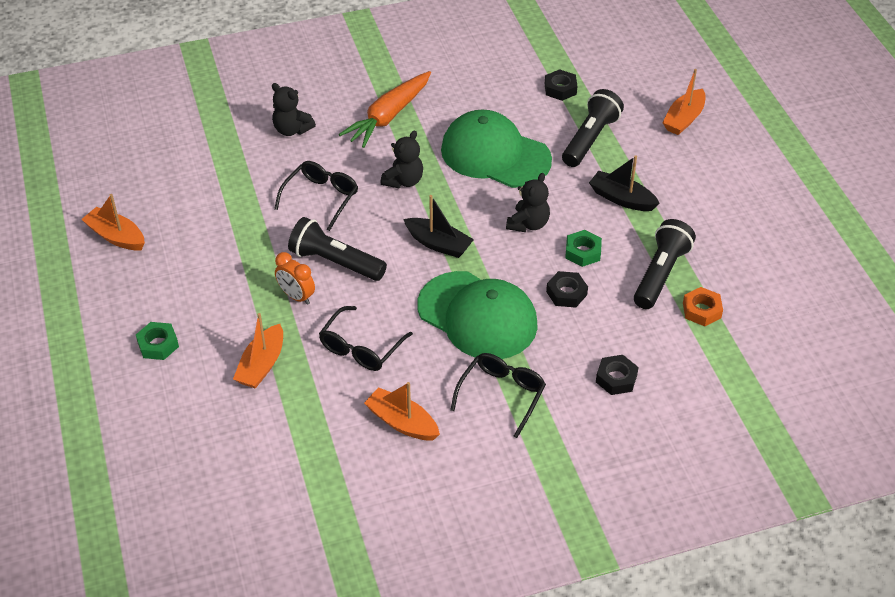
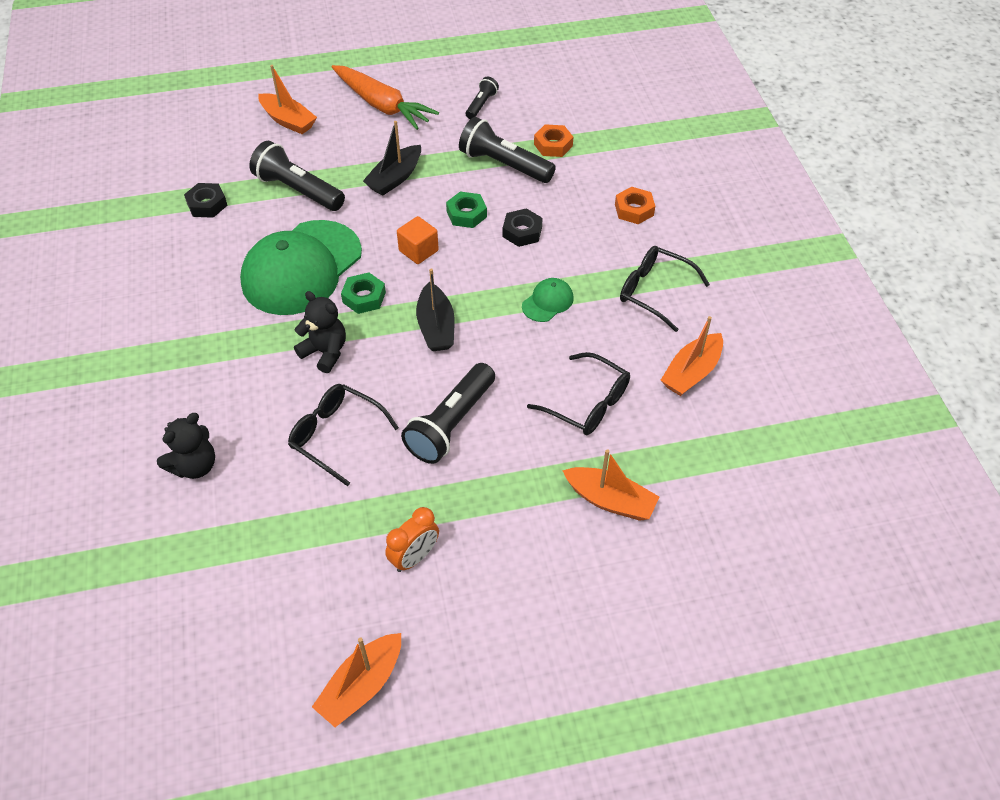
camera: 85 degrees left, 5 degrees up
(158, 344) = (573, 618): green nut -> green nut (364, 297)
(296, 296) = (503, 464): orange clock -> orange clock (414, 557)
(389, 116) = (202, 361): orange carrot -> orange carrot (382, 105)
(438, 244) = (436, 327): black boat -> black boat turned 135 degrees clockwise
(477, 316) = (548, 302): green cap -> green cap, size x0.42
(528, 224) = (418, 251): black teddy bear -> orange cube
(616, 378) = (634, 210): black nut -> orange nut
(751, 250) = (481, 105): none -> black flashlight

